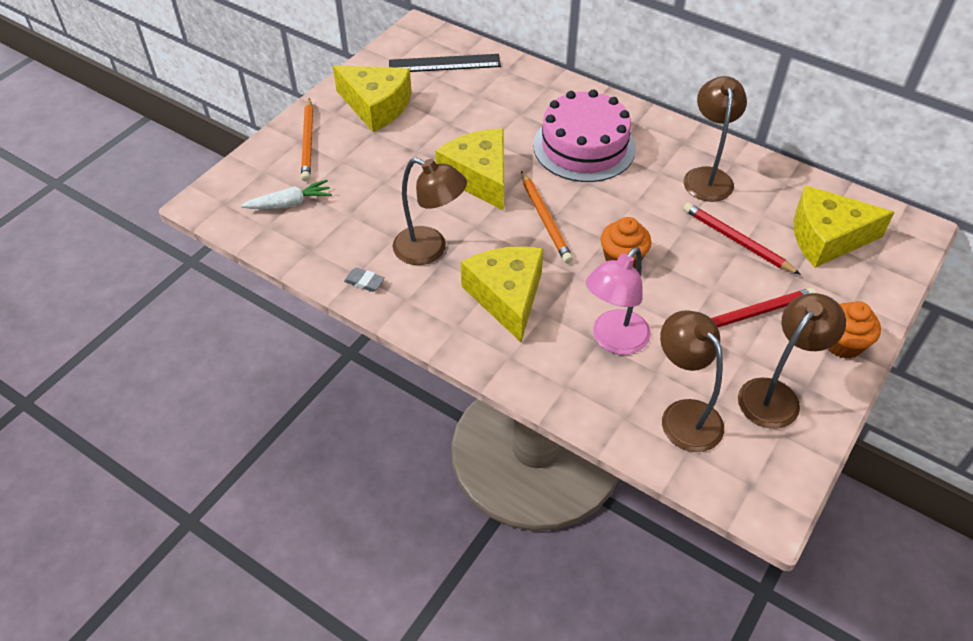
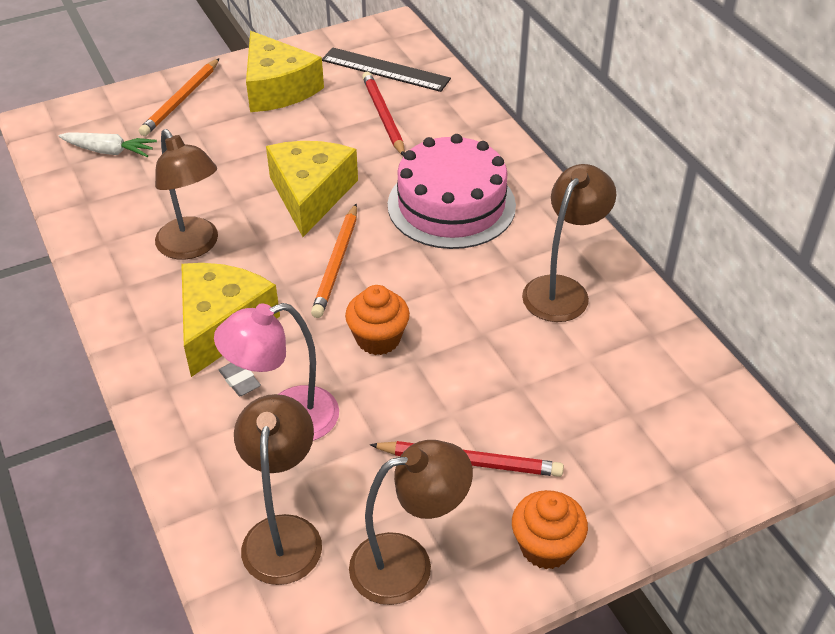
camera: 30 degrees right, 5 degrees down
(364, 282) = (103, 252): grey eraser -> grey eraser (240, 380)
(737, 241) = (529, 374): red pencil -> red pencil (383, 116)
(827, 237) = (645, 417): yellow cheese -> none

